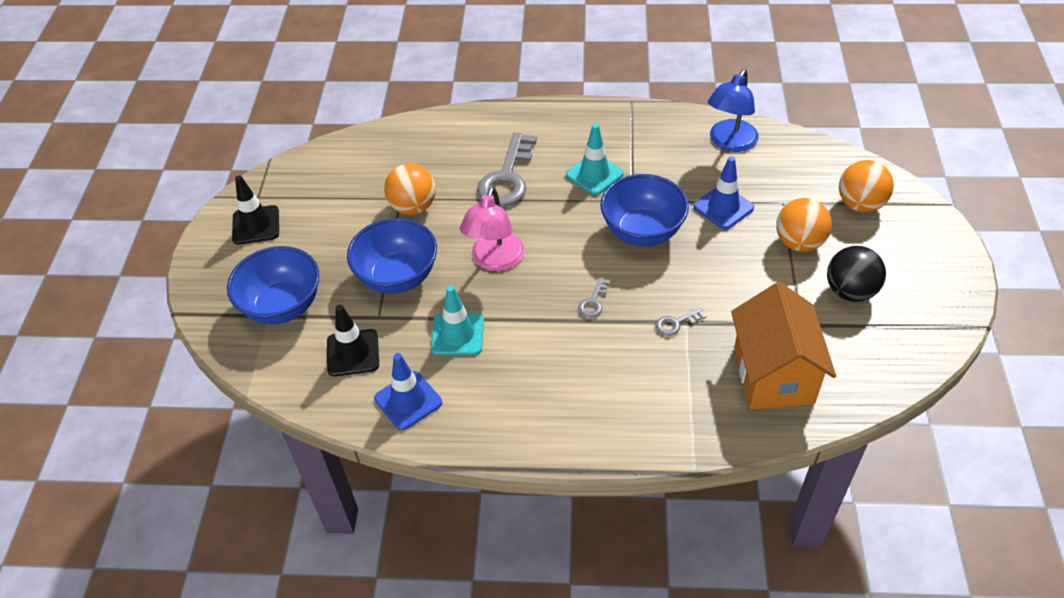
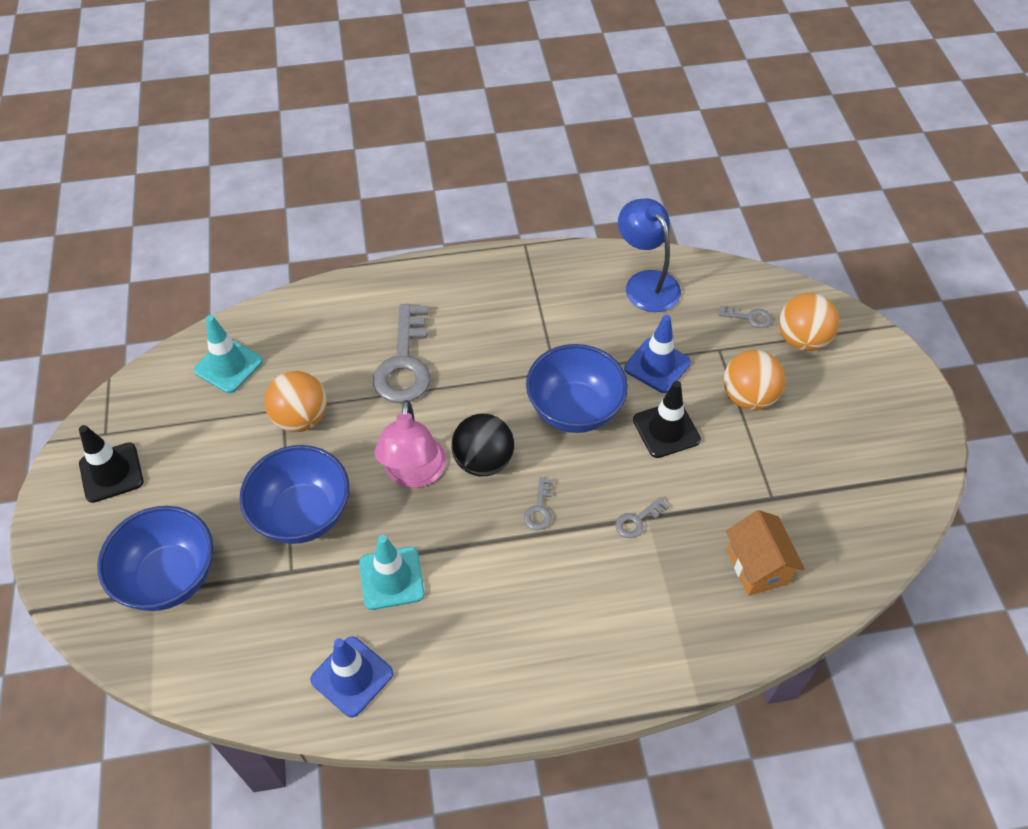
camera: 15 degrees left, 5 degrees up
(353, 353) = (271, 625): black traffic cone -> black traffic cone (666, 430)
(594, 174) = (504, 344): turquoise traffic cone -> turquoise traffic cone (228, 366)
(729, 143) = (646, 283): blue lamp -> blue lamp turned 135 degrees clockwise
(773, 374) = (757, 566): orange house -> orange house, size x0.62
(816, 181) = (749, 317): none -> grey key
(850, 291) = (815, 449): black ball -> black ball (483, 461)

